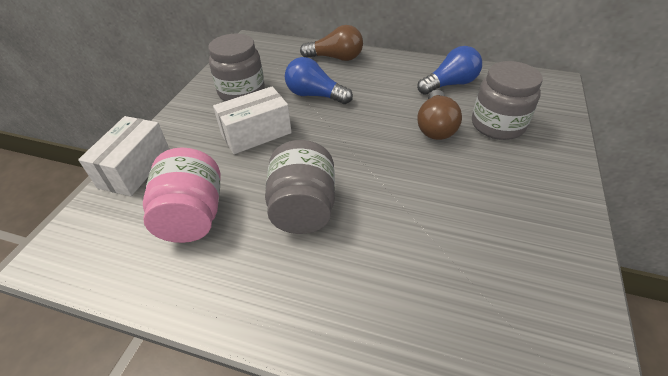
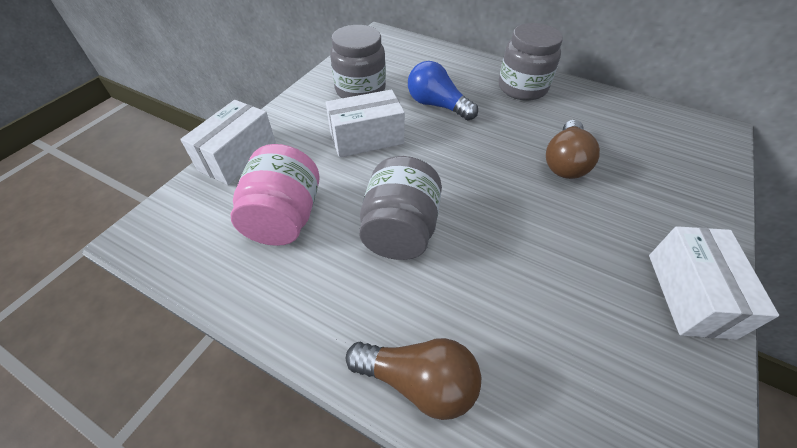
camera: 10 degrees right, 5 degrees up
(335, 58) = (468, 66): brown light bulb -> brown light bulb (418, 381)
(450, 84) = (591, 115): blue light bulb -> none
(497, 125) = (639, 172): grey jar -> grey jar (522, 88)
(556, 216) = (689, 294): none -> white box

